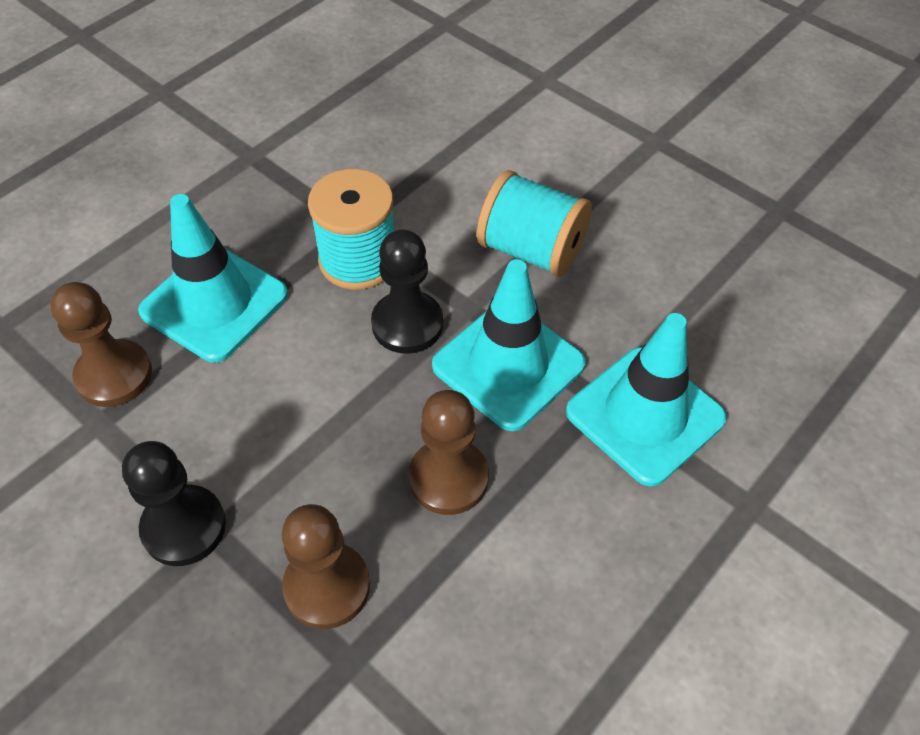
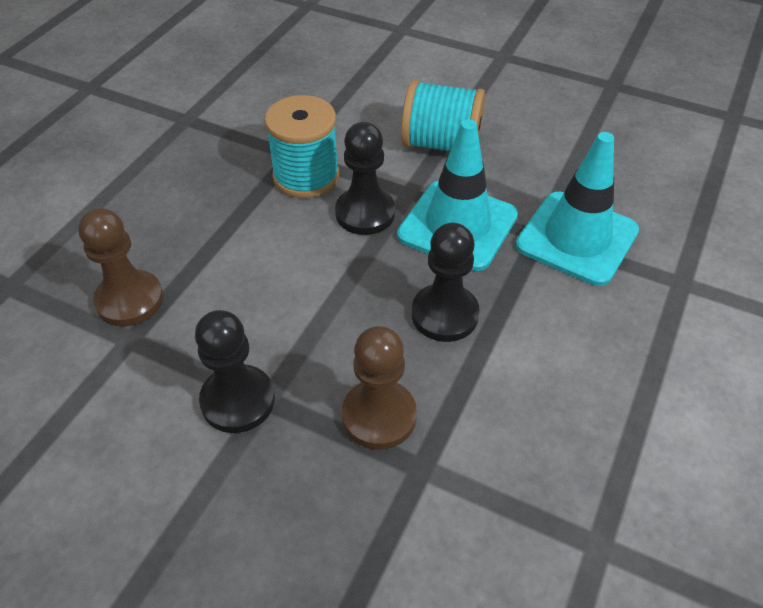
camera: 15 degrees left, 5 degrees down
(214, 303) = (197, 229): turquoise traffic cone -> none
(448, 478) = (445, 314): brown pawn -> black pawn

